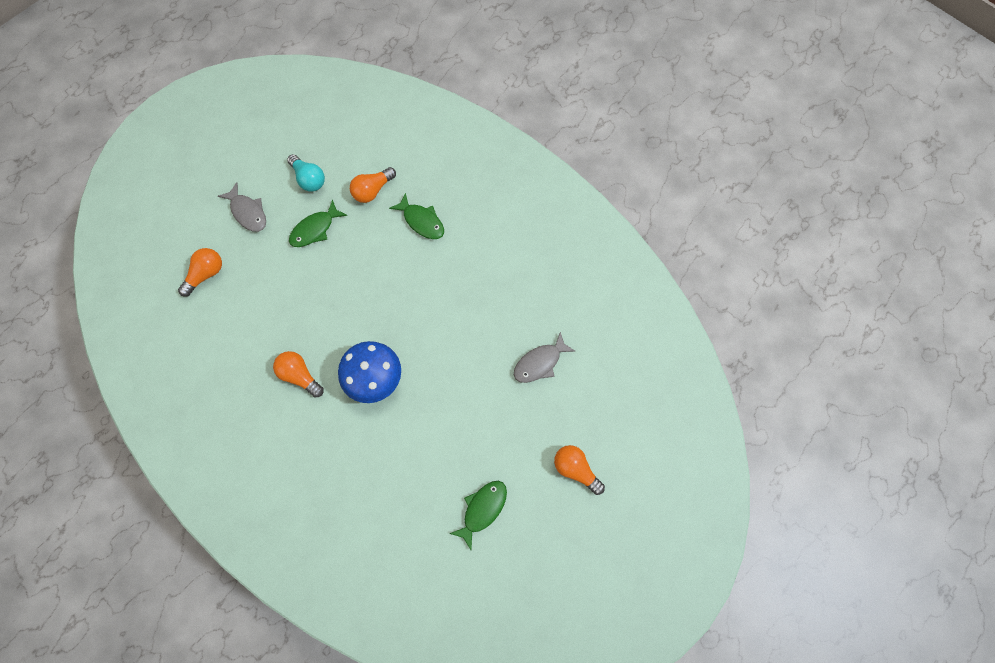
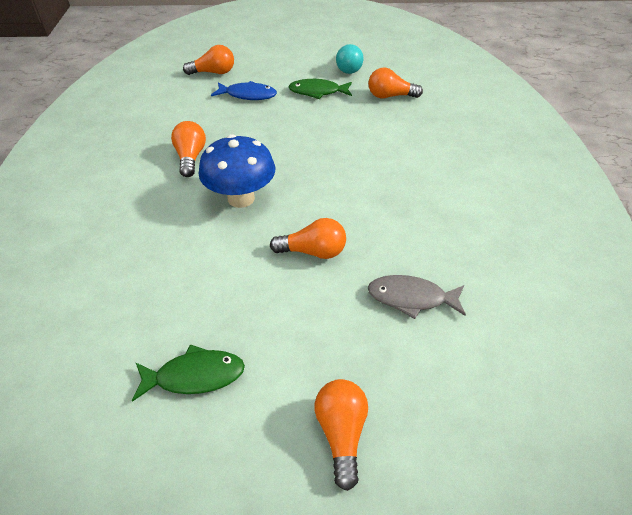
camera: 45 degrees right, 25 degrees down
(248, 212) = (284, 61): grey fish -> none
(266, 277) = (248, 95): none -> blue fish
(422, 221) = (410, 132): green fish -> none
(460, 379) = (313, 252): none -> orange light bulb

